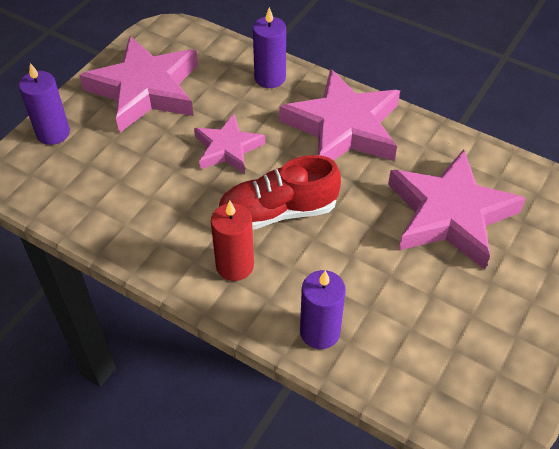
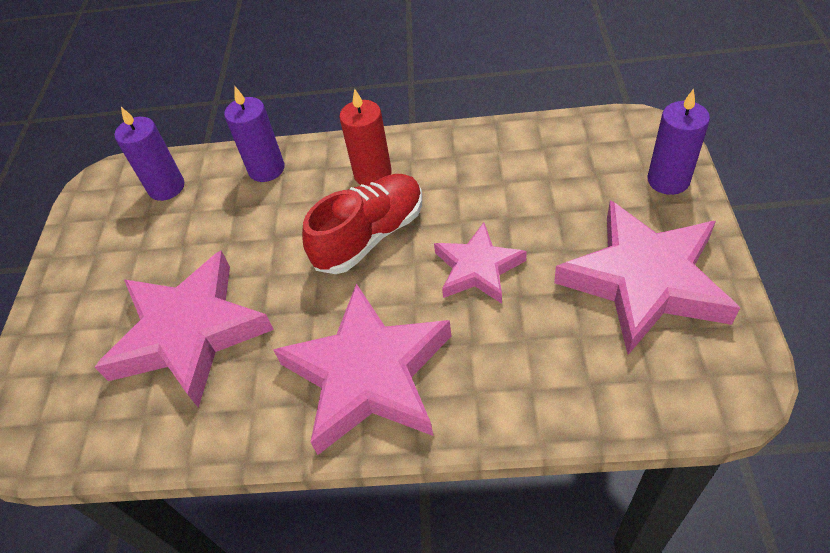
camera: 155 degrees right, 0 degrees up
(270, 78) = (518, 394): purple candle -> purple candle (166, 187)

